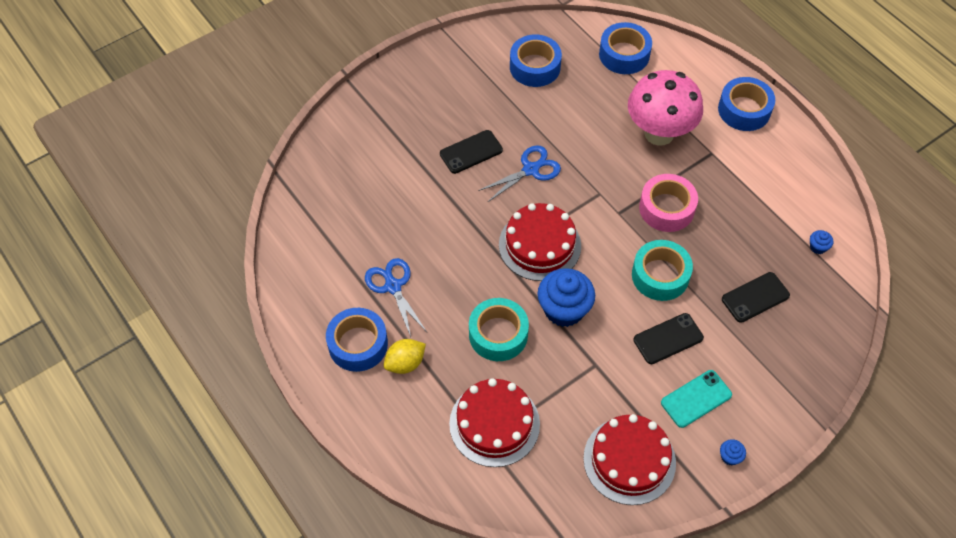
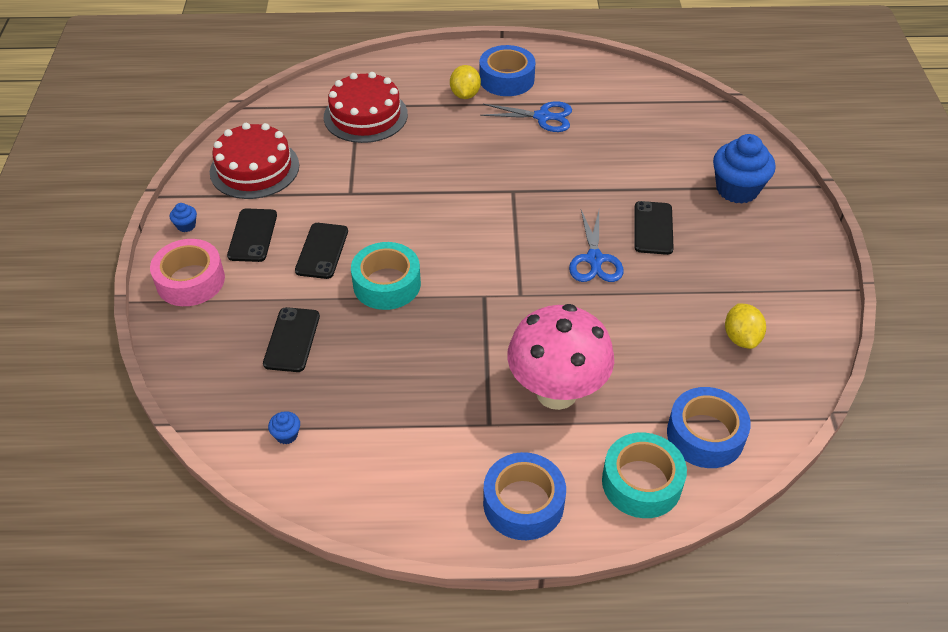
camera: 125 degrees right, 10 degrees down
(498, 334) = (438, 152): turquoise tape -> turquoise tape (641, 482)
(535, 67) = (741, 338): blue tape -> yellow lemon
(540, 245) = (500, 220): red cake -> none
(564, 309) = (420, 201): blue cupcake -> blue cupcake (737, 189)
(666, 208) = (454, 336): pink tape -> pink tape (190, 281)
(696, 399) = (252, 235): turquoise phone -> black phone

